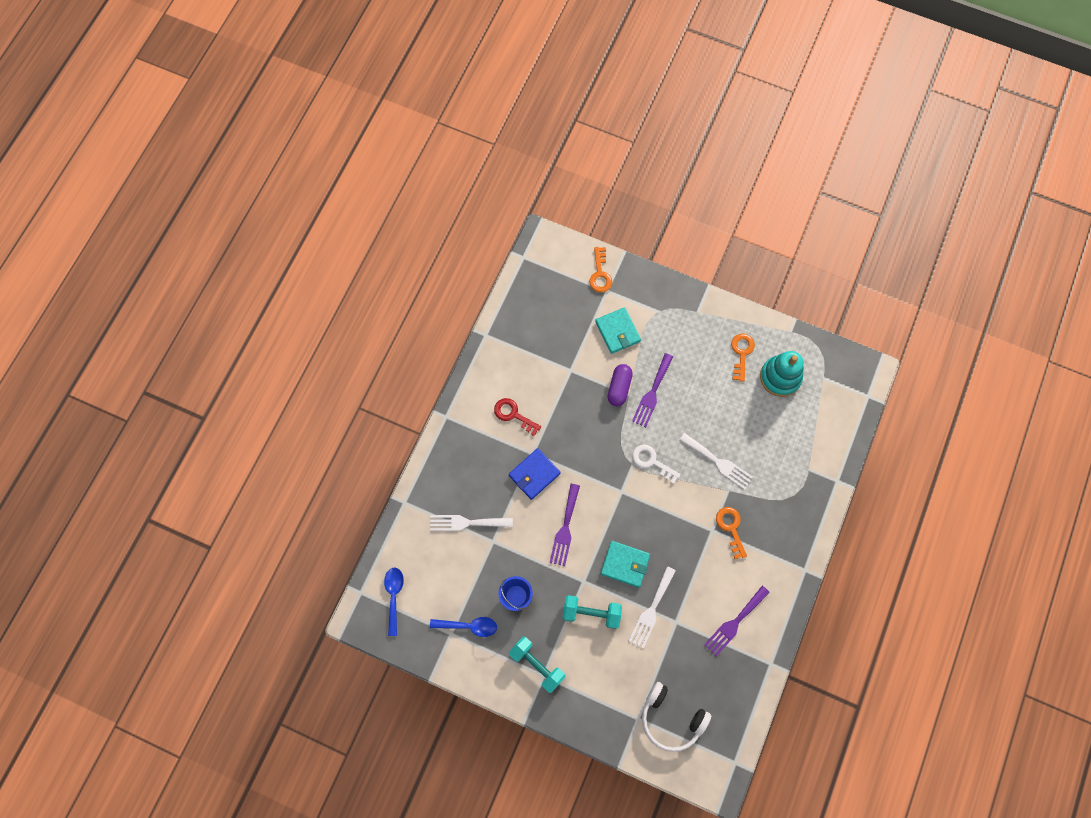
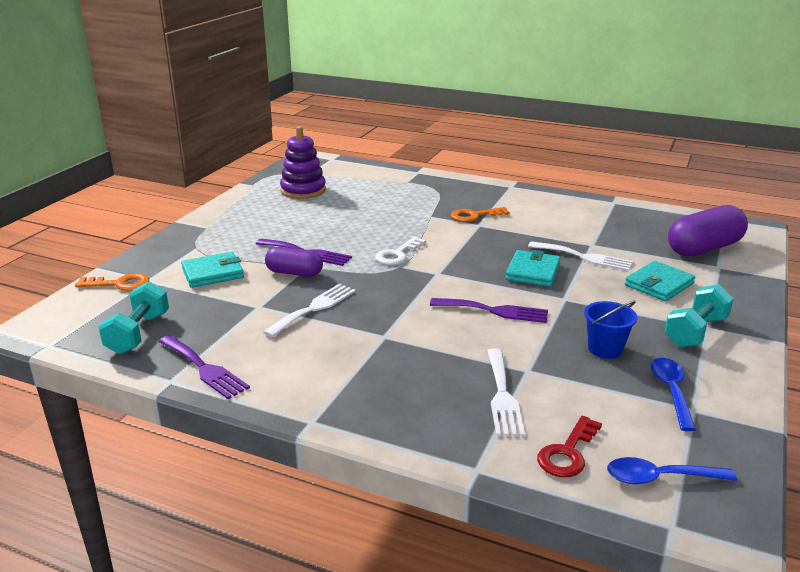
camera: 90 degrees left, 45 degrees down
(513, 415) = (319, 353): red key -> red key (567, 453)
(534, 474) = (417, 334): blue wallet -> none
(591, 613) = (604, 293): turquoise dumbbell -> turquoise dumbbell (138, 333)
(606, 659) = (659, 284): none -> turquoise wallet
(671, 718) = (704, 248): white headphones -> purple capsule
(718, 462) = (398, 220): white fork -> white fork (314, 308)
(734, 623) = (579, 216): purple fork -> purple fork (204, 369)
(741, 353) = (269, 206): orange key -> none
(780, 377) = (303, 190): turquoise stacking toy -> purple stacking toy

